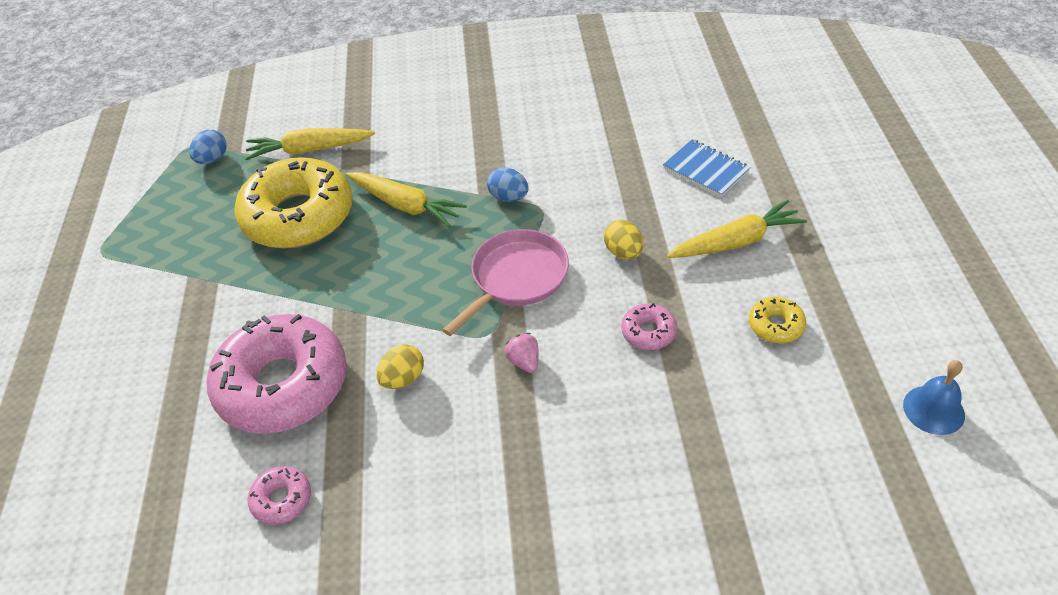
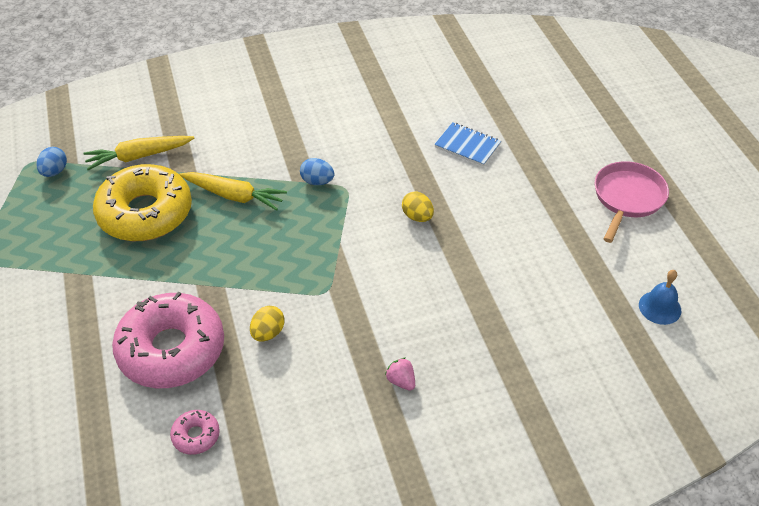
camera: 15 degrees left, 0 degrees up
(516, 278) = (338, 245): pink pan -> pink pan (627, 198)
(524, 361) = (359, 308): pink strawberry -> pink strawberry (401, 381)
(648, 332) = (449, 275): pink donut -> none
(736, 242) = (500, 200): yellow carrot -> none
(776, 325) = (541, 260): yellow donut -> none

